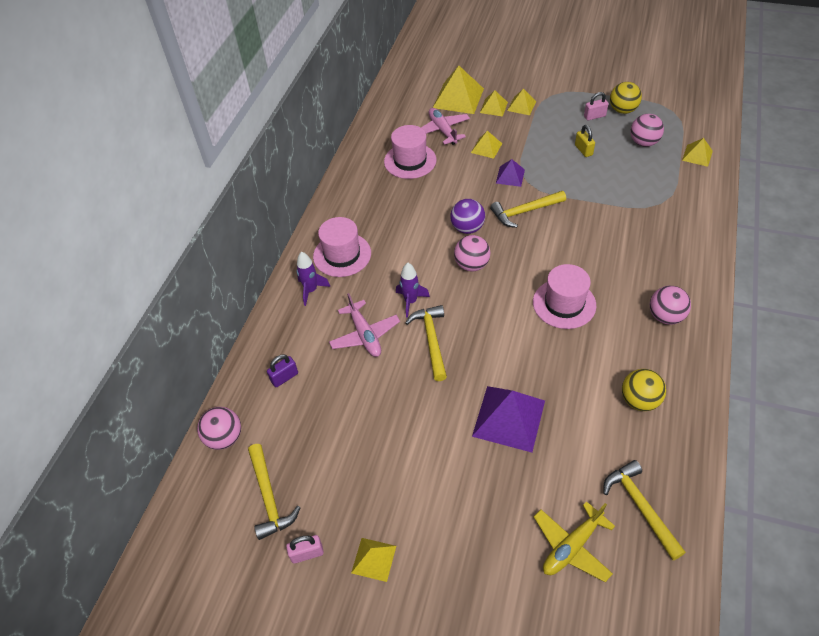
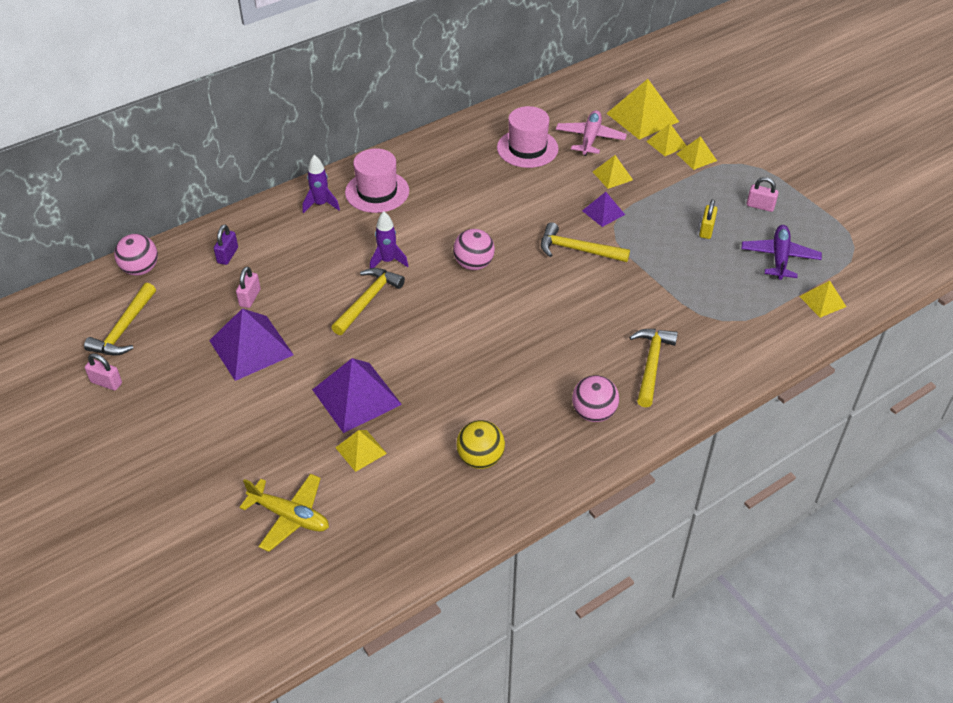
camera: 35 degrees right, 5 degrees down
(284, 377) = (227, 255): purple padlock -> purple padlock turned 75 degrees counterclockwise
(342, 399) = (250, 298): none -> pink padlock
(365, 335) = (321, 263): pink plane -> none
(374, 559) = (144, 419): yellow pyramid -> yellow pyramid (361, 450)
(389, 437) = (251, 347): none -> purple pyramid
(467, 228) = (508, 233): purple ball -> none
(564, 304) = (514, 344): pink hat -> none
(572, 546) = (289, 516): yellow plane -> yellow plane turned 150 degrees counterclockwise
(622, 110) = (798, 216): yellow ball -> none
(640, 507) = (377, 531): yellow hammer -> yellow hammer (651, 364)
(643, 142) = (779, 258): pink ball -> purple plane

